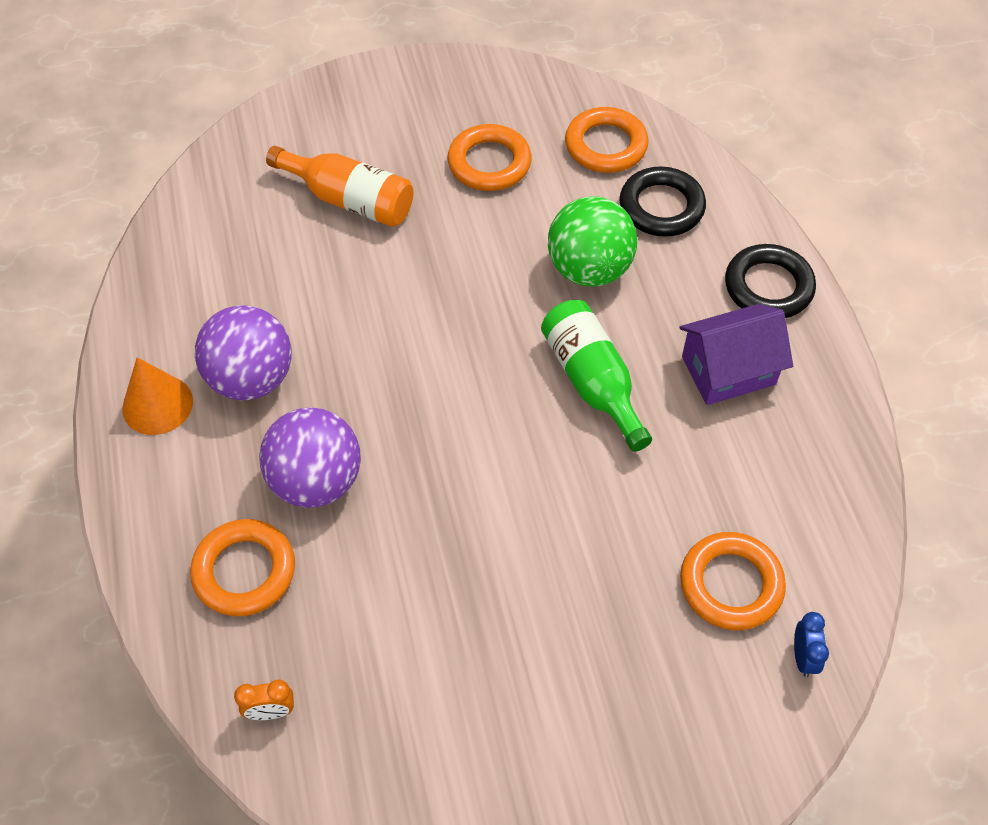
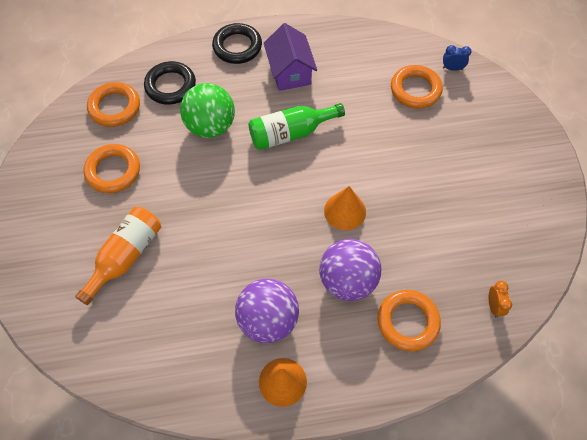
camera: 85 degrees left, 5 degrees up
(444, 472) = (345, 211): none -> orange cone

